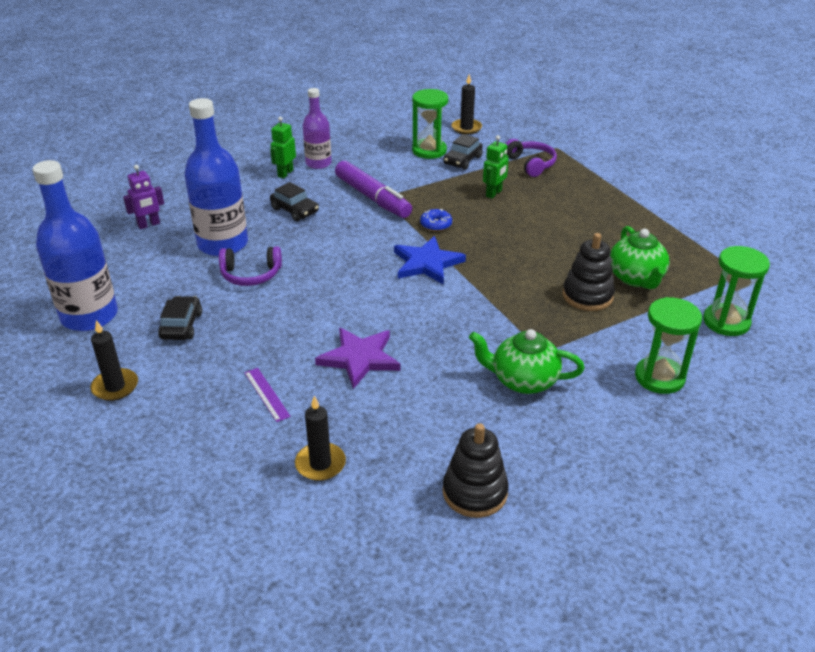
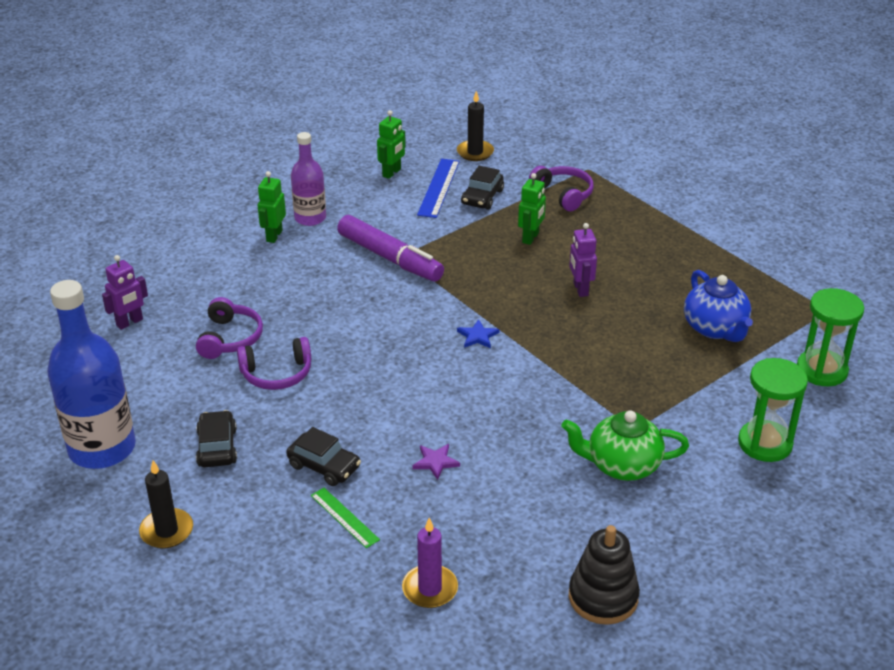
camera: 10 degrees left, 0 degrees up
(223, 244) = (230, 338): blue bottle -> purple headphones
(266, 394) = (344, 517): purple ruler -> green ruler
(294, 210) = (301, 284): black car -> black car (324, 466)
(320, 464) = (430, 589): black candle -> purple candle
(359, 358) = (435, 462): purple star -> purple star, size x0.50
(394, 137) = (392, 173): none -> green robot
(427, 263) = (477, 336): blue star -> blue star, size x0.50
(429, 150) = (439, 188): green hourglass -> blue ruler
(436, 224) = (474, 285): blue donut -> none
(525, 236) = (580, 289): none -> purple robot
(587, 296) = (667, 356): black stacking toy -> none
(636, 278) = (715, 328): green teapot -> blue teapot

